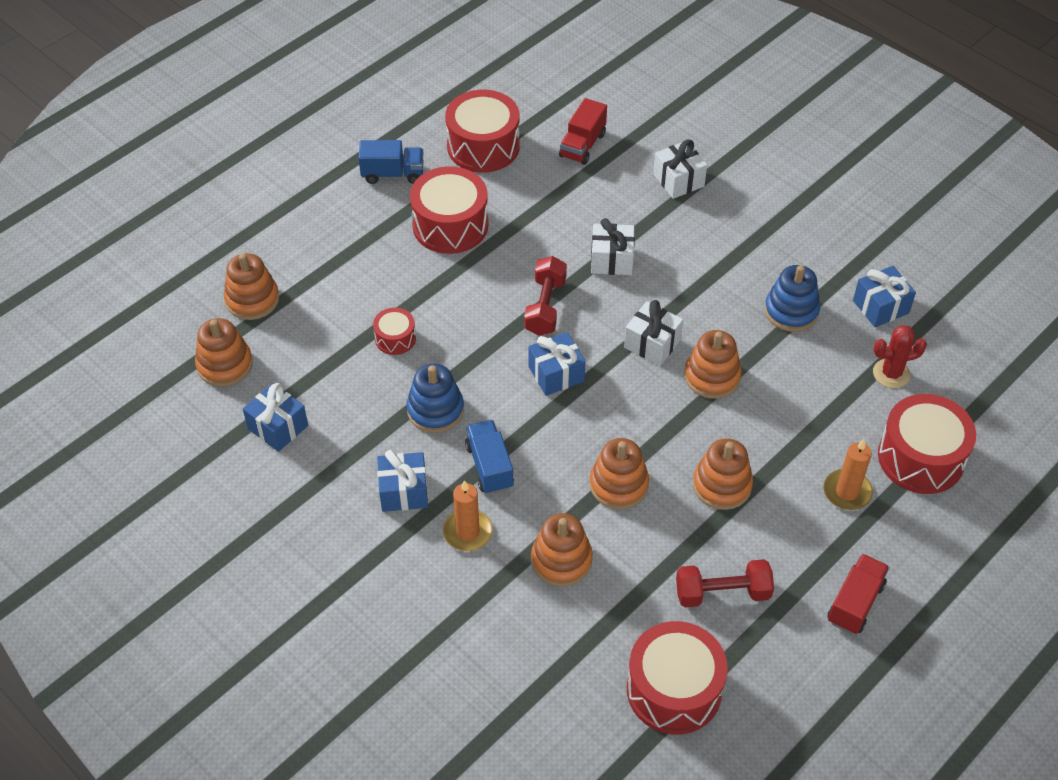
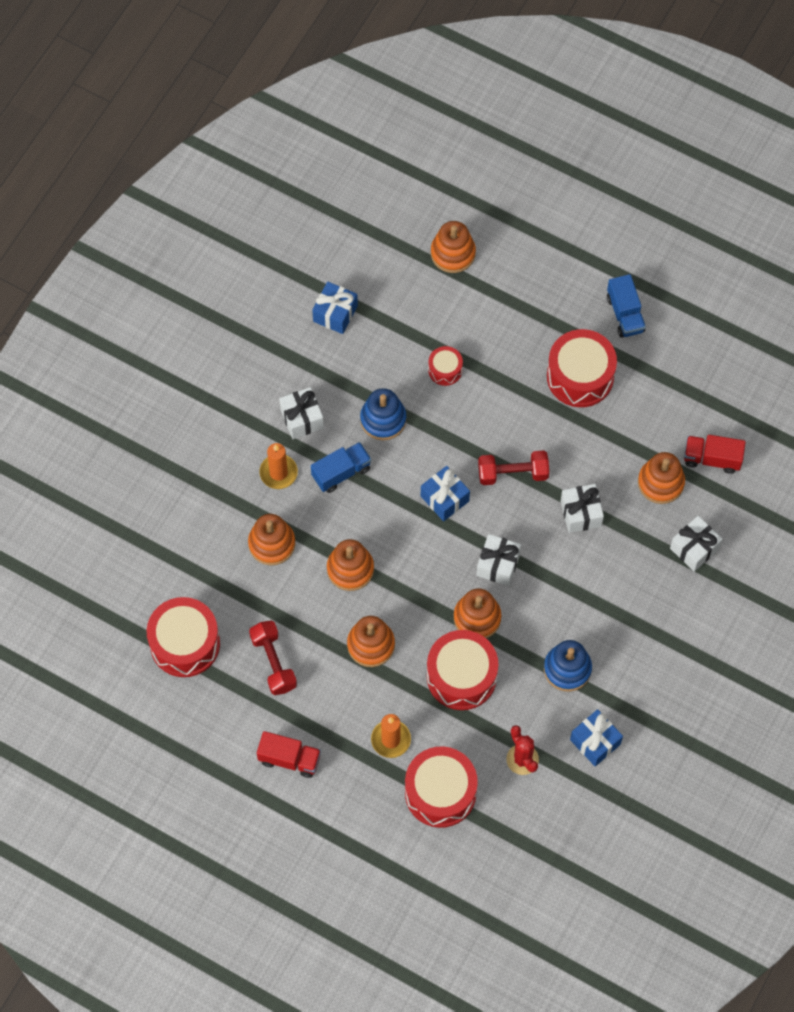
camera: 75 degrees right, 15 degrees up
(225, 365) = (382, 256): orange stacking toy -> orange stacking toy (660, 482)
(403, 491) = (302, 419): blue gift -> white gift
(483, 146) = (683, 377): red drum -> red drum (461, 676)

